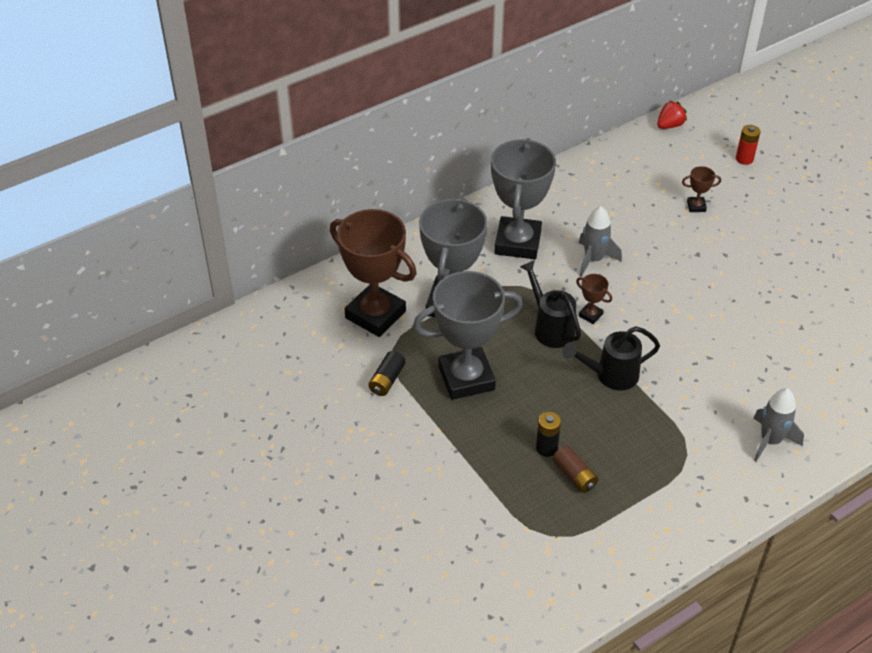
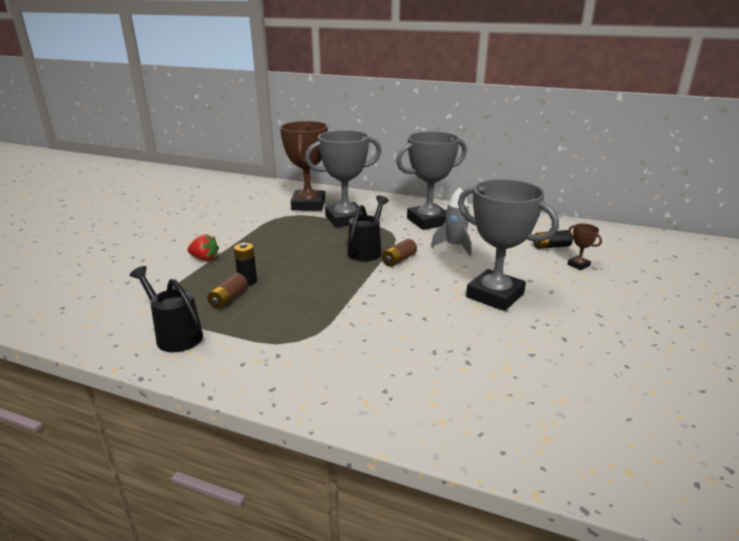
camera: 55 degrees right, 20 degrees down
(387, 380) = (258, 221): black battery -> black battery (551, 246)
(466, 378) = (286, 240): grey trophy -> grey trophy (495, 295)
(590, 315) = (399, 260): brown trophy -> brown battery
(611, 375) = (348, 284): black watering can -> black watering can (175, 336)
(669, 125) = (637, 233): red strawberry -> red strawberry (204, 258)
(744, 159) = (671, 268): red battery -> none
(770, 441) = (361, 380): grey rocket -> none

